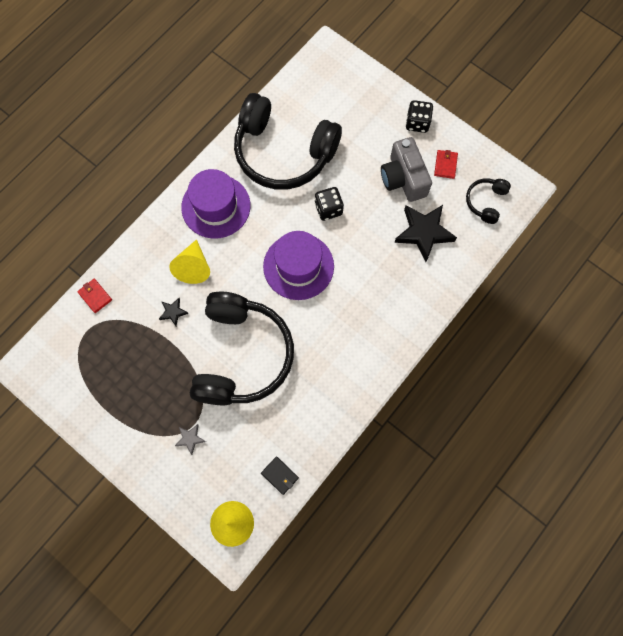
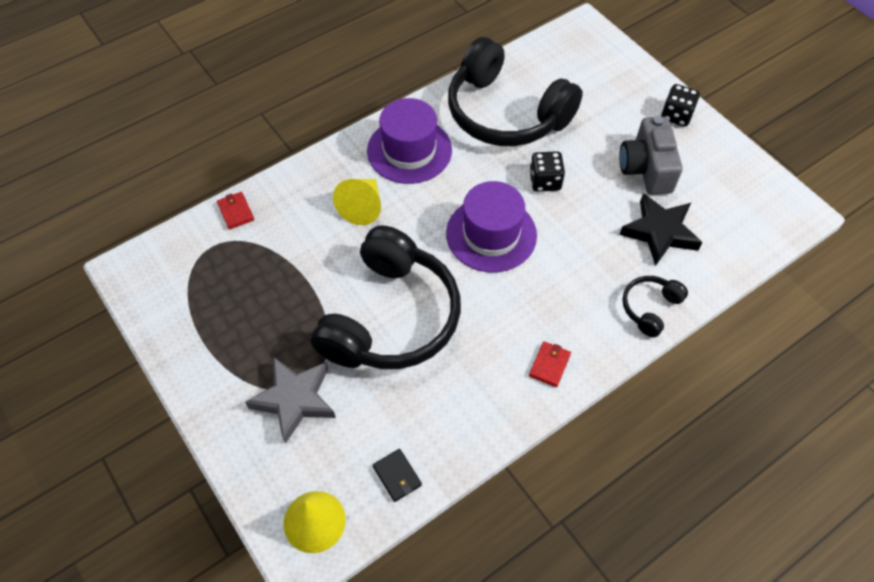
camera: 15 degrees right, 15 degrees down
(173, 312) = (322, 250): black star -> none
(190, 439) = (294, 400): grey star -> grey star, size x2.14
(445, 165) = (703, 165): red wallet -> red wallet (549, 365)
(485, 202) = (747, 215): black headphones -> black headphones (650, 308)

